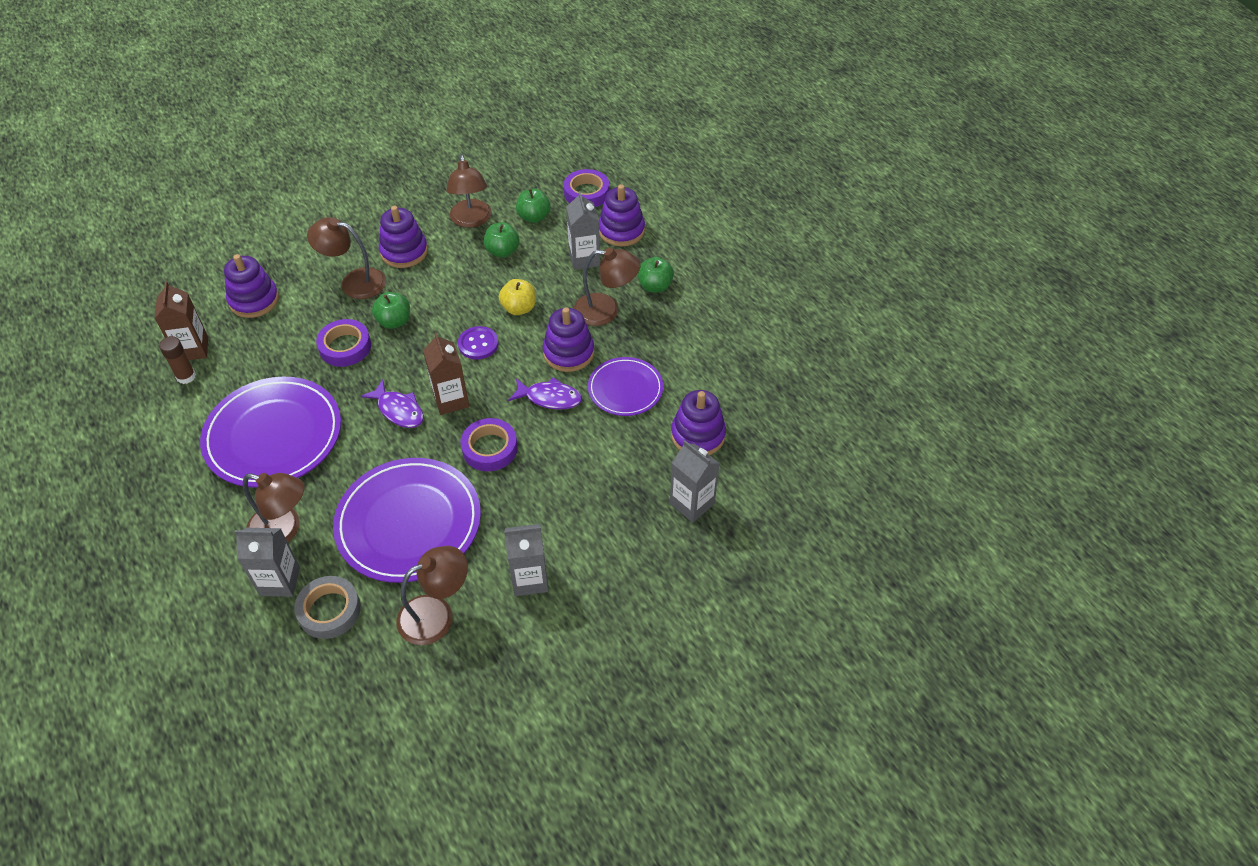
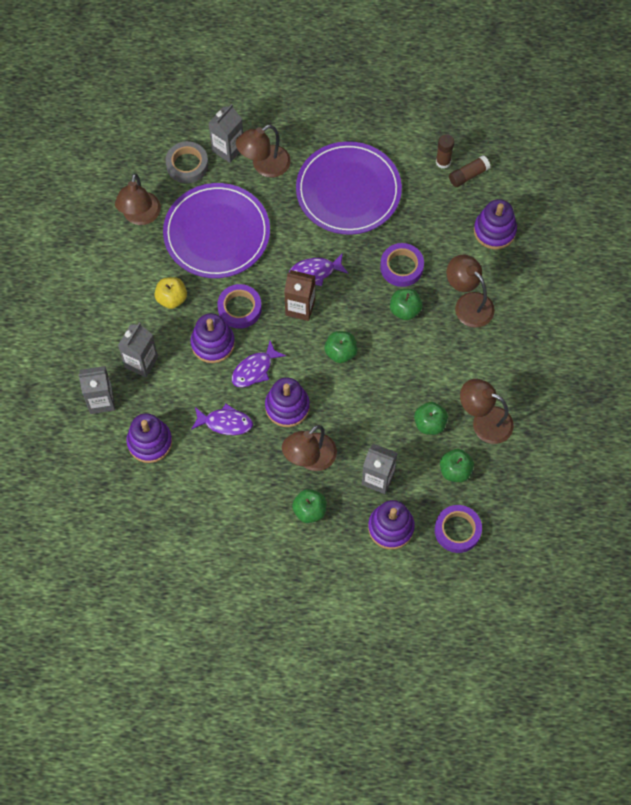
camera: 125 degrees right, 15 degrees up
(193, 349) = (468, 175): brown carton -> brown glue stick
(354, 282) = (468, 304): brown lamp -> brown lamp turned 90 degrees counterclockwise
(404, 252) = (479, 353): purple stacking toy -> purple stacking toy (213, 343)
(478, 344) = (340, 352): purple button -> green apple
(519, 308) = (357, 399): yellow apple -> yellow apple (172, 298)
(530, 579) = (123, 276): grey carton -> grey carton (141, 362)
(625, 389) = (225, 422): purple plate -> purple fish

